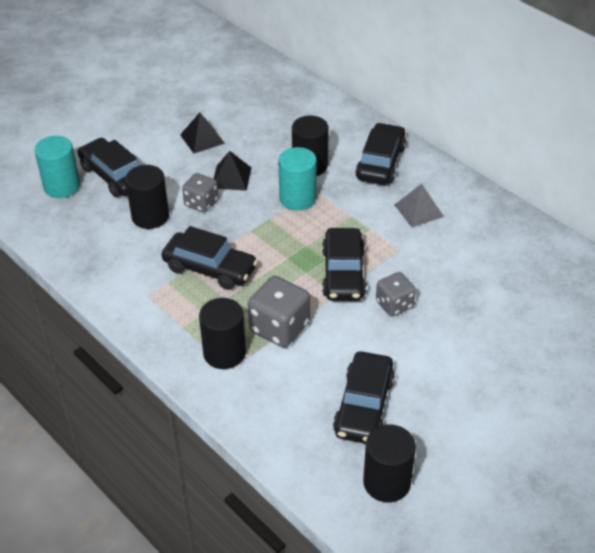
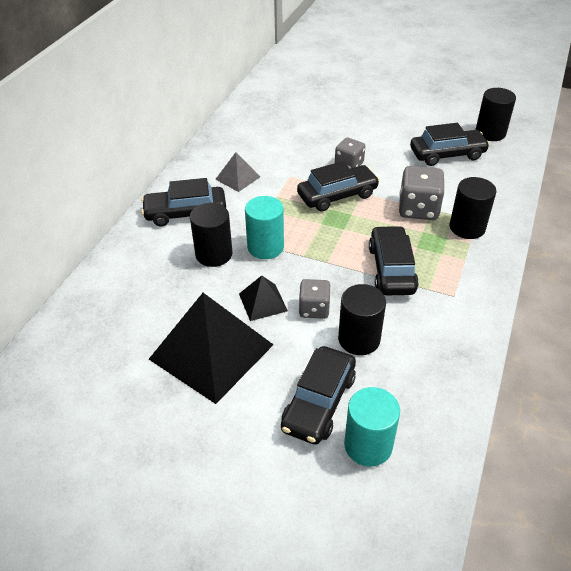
camera: 115 degrees left, 0 degrees up
(202, 139) = (211, 351): black pyramid -> black pyramid, size x2.11

